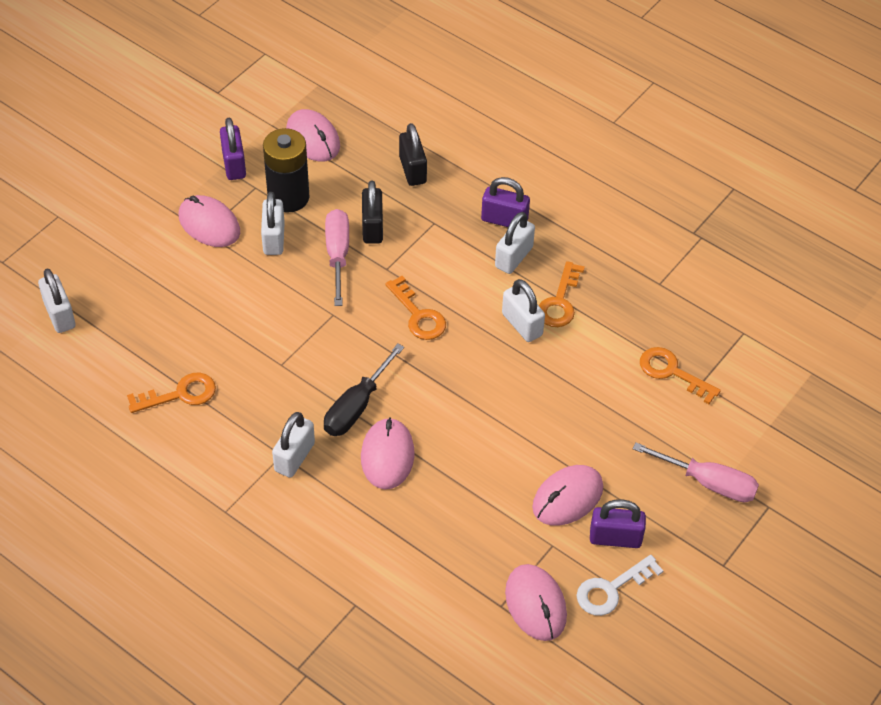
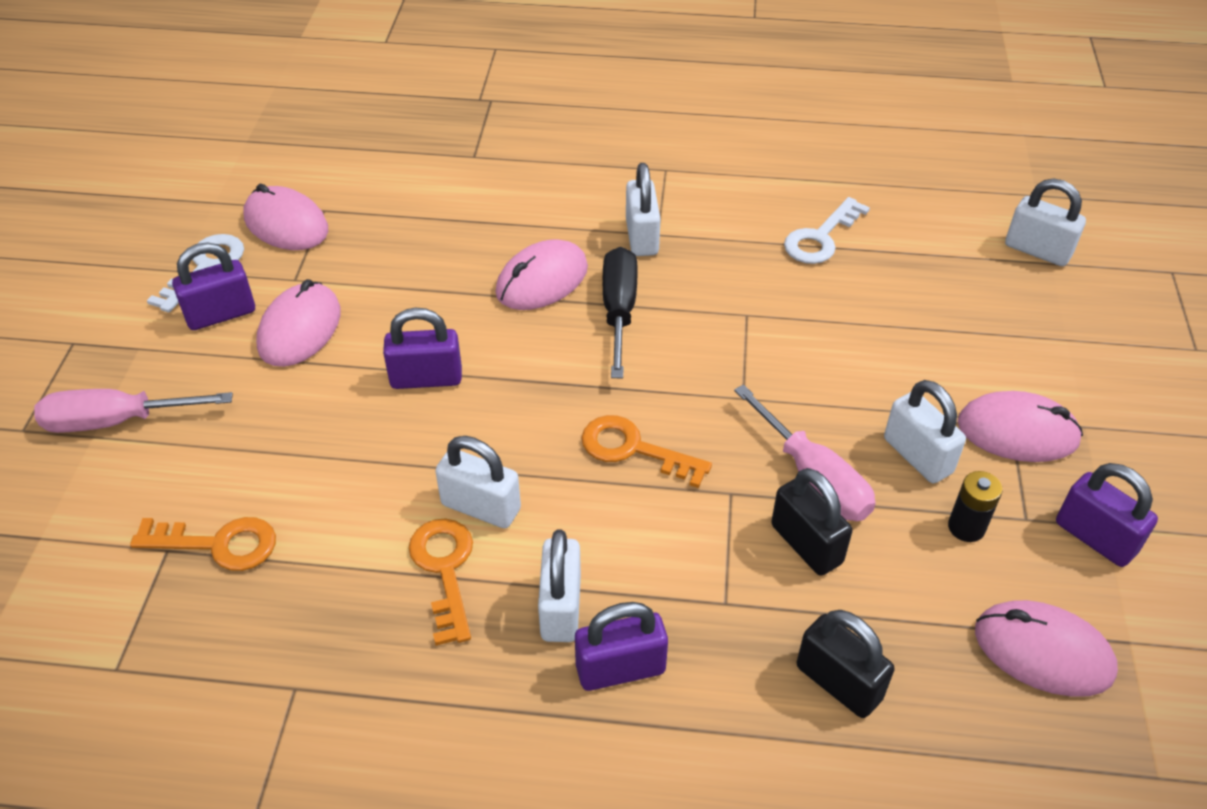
camera: 150 degrees right, 5 degrees down
(180, 394) = (820, 238): orange key -> white key
(288, 197) = (966, 527): black battery -> black battery, size x0.50
(387, 456) = (542, 280): pink mouse -> pink mouse turned 75 degrees clockwise
(506, 419) = (426, 378): none -> purple padlock

